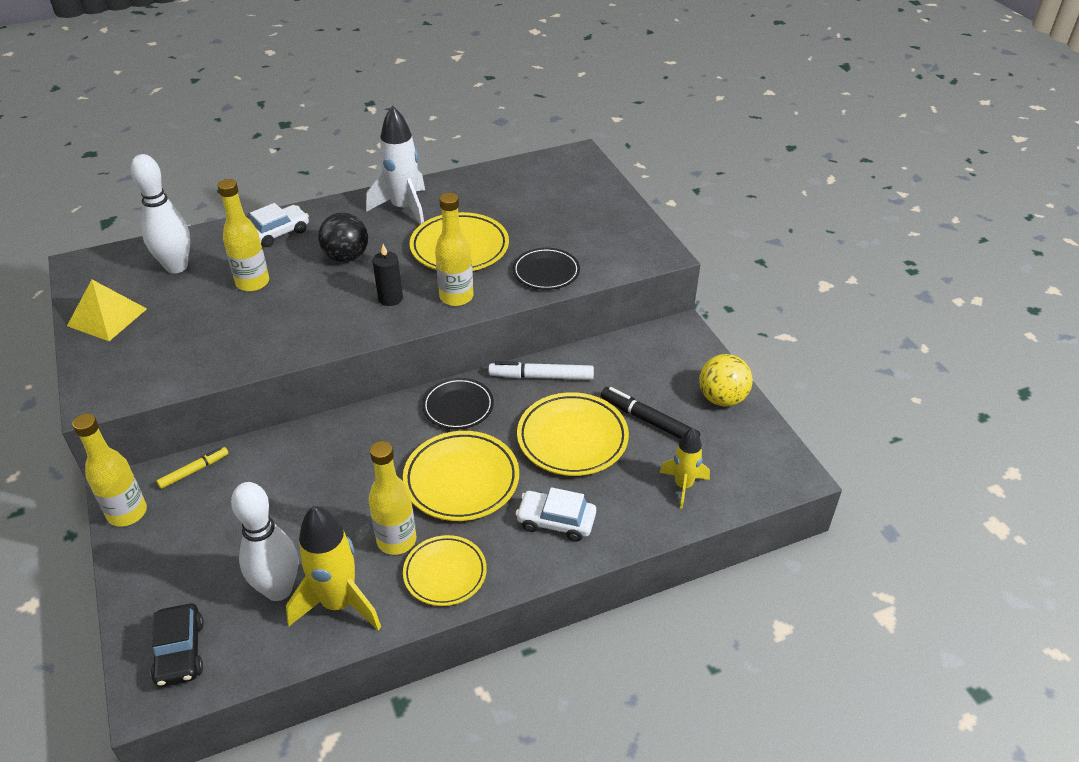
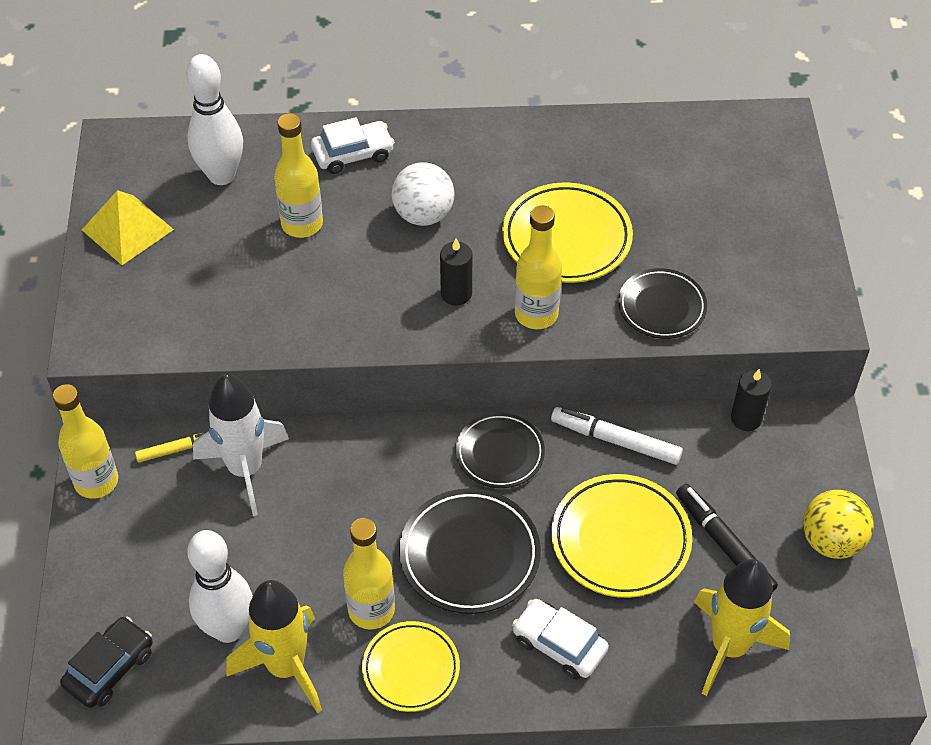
camera: 20 degrees right, 10 degrees up
(180, 652) = (110, 668): black car -> black car turned 150 degrees counterclockwise
(346, 257) = (423, 215): black ball -> white ball
(404, 209) = (518, 156): white rocket -> white rocket (245, 469)
(461, 480) = (469, 555): yellow plate -> black plate
(628, 340) = (746, 418): none -> black candle
(683, 486) = (729, 647): yellow rocket -> yellow rocket, size x1.65

